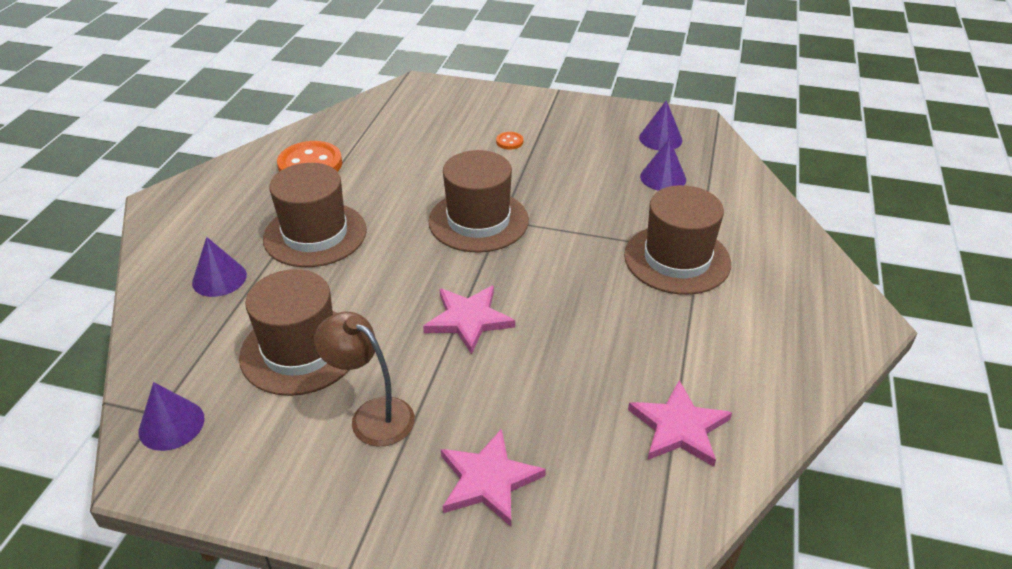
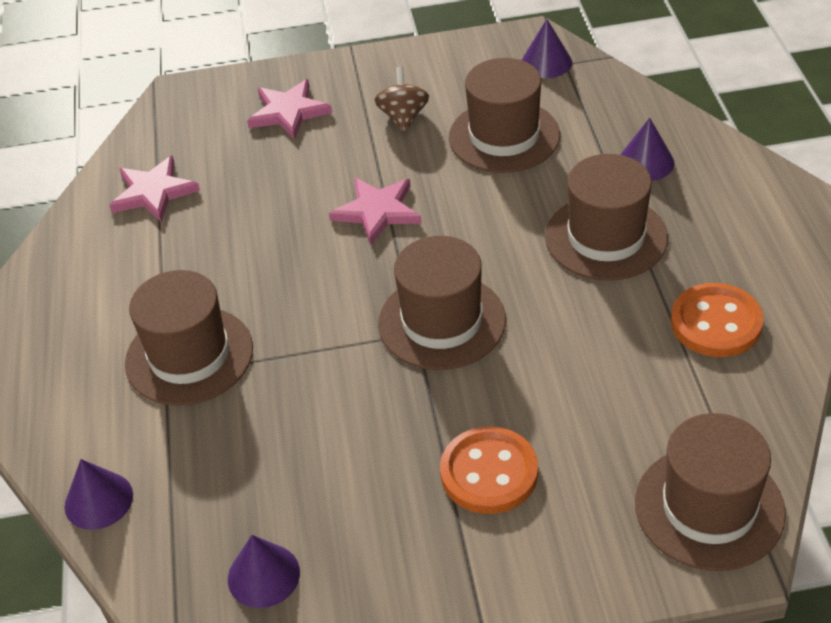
camera: 160 degrees right, 5 degrees up
(372, 415) = (403, 117): brown lamp -> brown spinning top
(410, 100) = (709, 507): none -> brown hat
(509, 142) = (489, 473): orange button -> orange button, size x2.23
(663, 178) = (238, 486): purple cone -> purple cone (98, 500)

